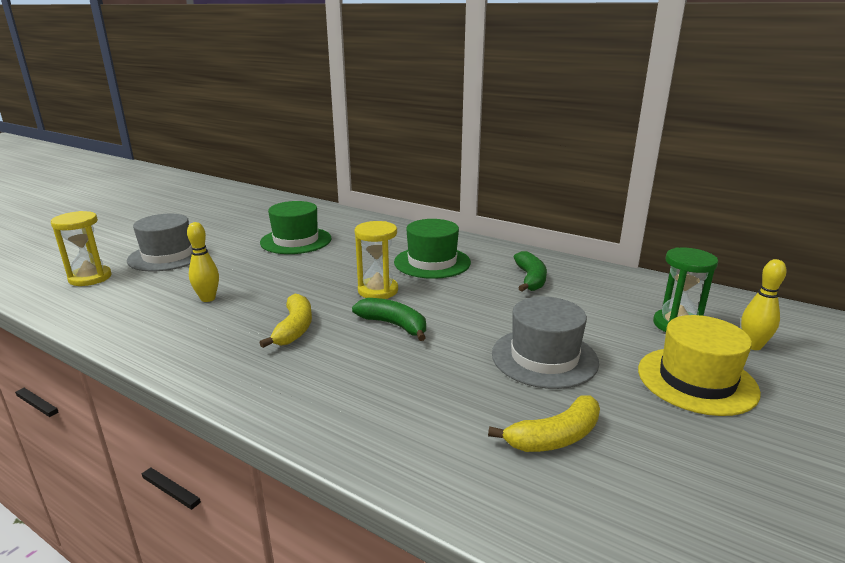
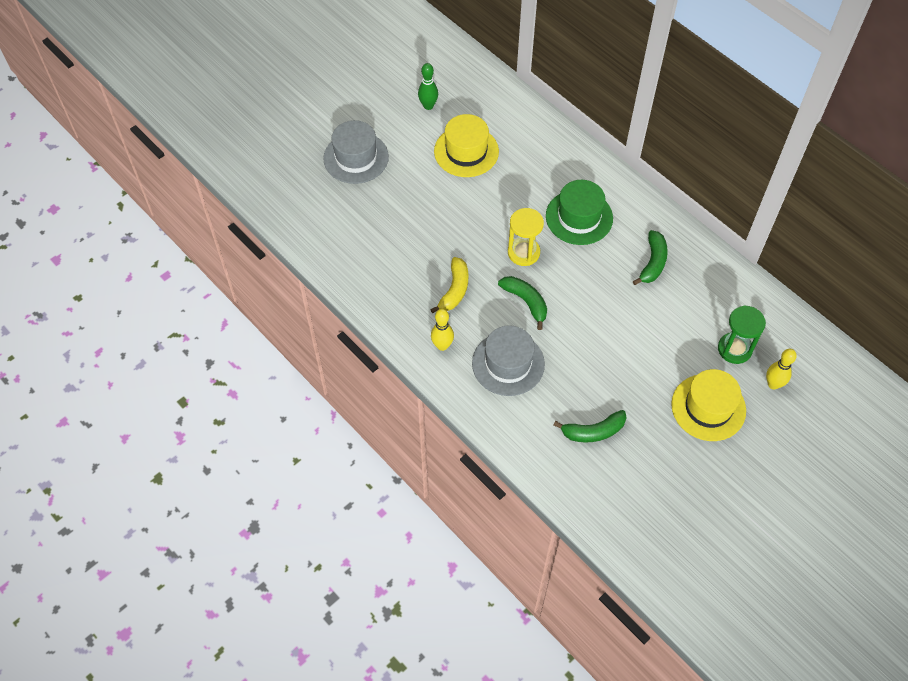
camera: 15 degrees right, 35 degrees up
(90, 278) = (299, 183): yellow hourglass -> none
(208, 298) = (392, 235): yellow bowling pin -> yellow bowling pin (442, 345)
(252, 223) = (428, 106): none -> green bowling pin
(296, 241) = (466, 151): green hat -> yellow hat
(544, 357) = (619, 362): grey hat -> grey hat (508, 363)
(555, 437) = (593, 431): yellow banana -> green banana

